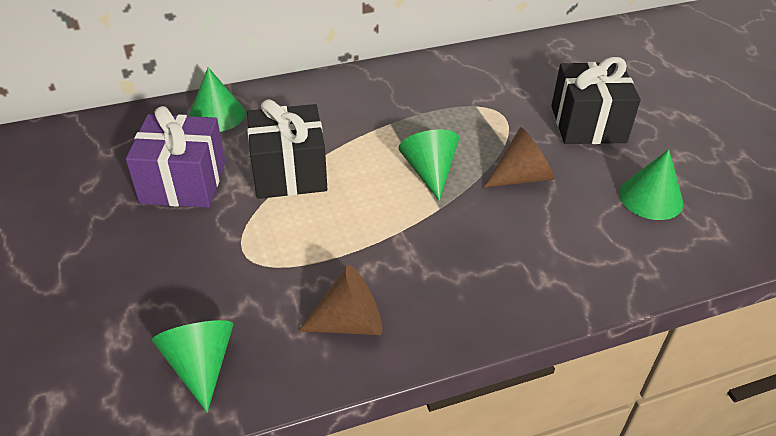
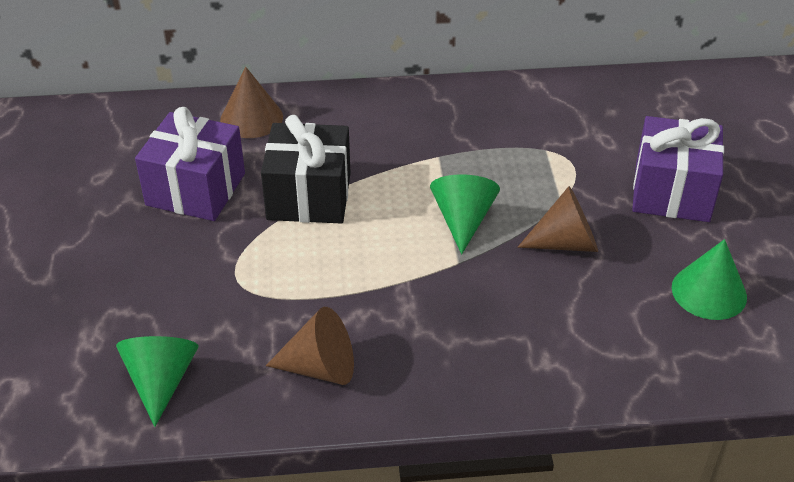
camera: 15 degrees right, 0 degrees up
(216, 115) = (251, 118): green cone -> brown cone
(588, 124) = (672, 192): black gift -> purple gift

